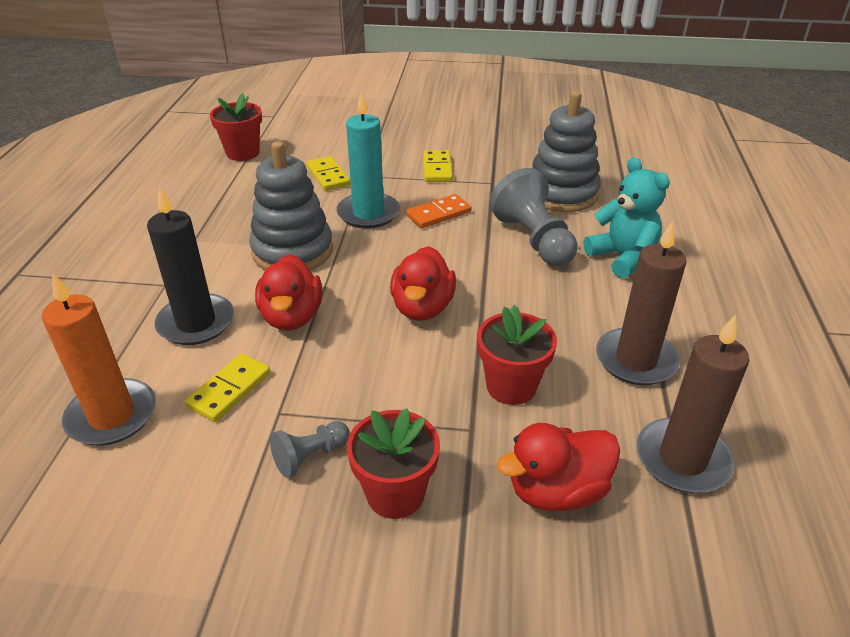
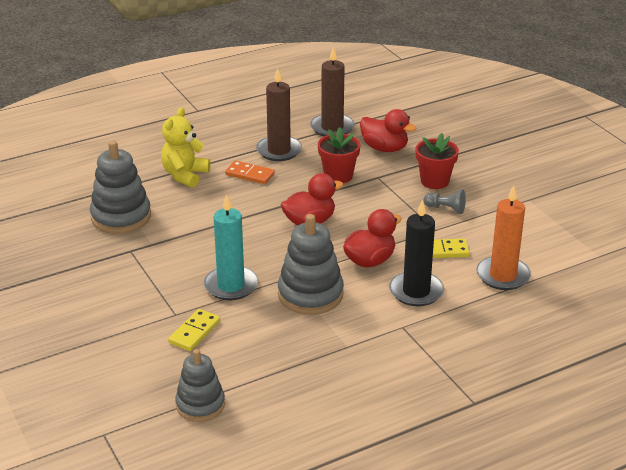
camera: 125 degrees left, 5 degrees down
(243, 153) = (200, 405): red flower pot -> grey stacking toy
(437, 168) = (131, 283): yellow domino -> none
(438, 214) = (200, 256): orange domino -> orange domino (250, 174)
(533, 240) = (196, 209): grey pawn -> none
(622, 257) = (185, 175): turquoise teddy bear -> yellow teddy bear

